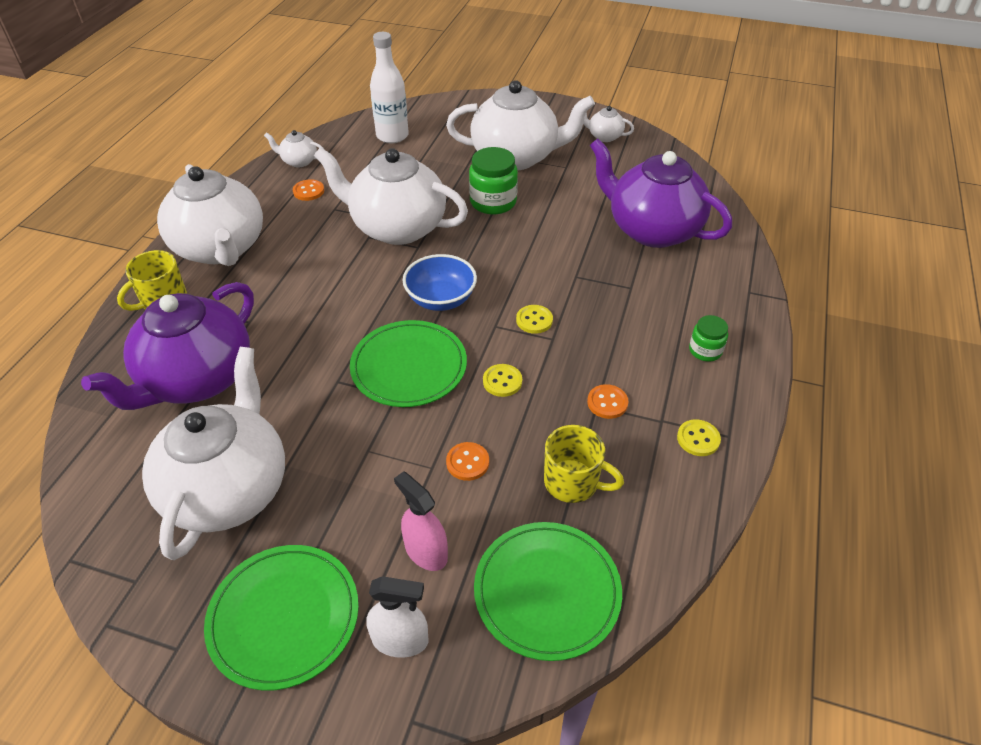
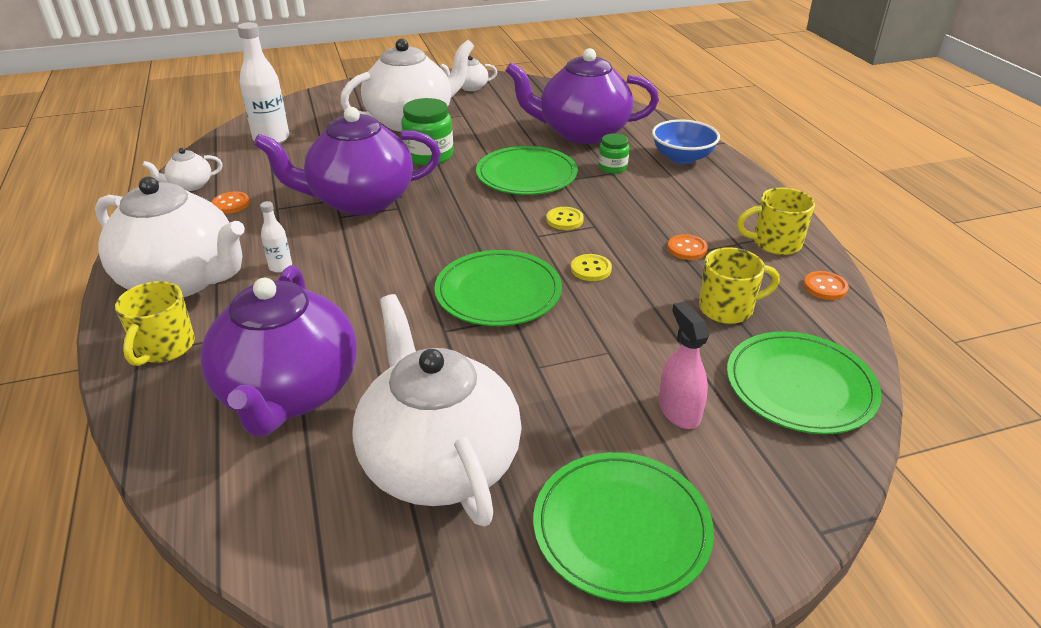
camera: 35 degrees left, 10 degrees down
(287, 266) = (280, 267): none -> white bottle
(397, 227) = (360, 201): white teapot -> purple teapot
(400, 640) = (739, 483): white spray bottle -> none
(426, 551) = (679, 411): pink spray bottle -> pink spray bottle turned 60 degrees clockwise
(441, 299) = (467, 235): blue bowl -> blue bowl (682, 157)
(467, 462) = (633, 334): orange button -> orange button (825, 287)
(552, 257) = (526, 175): none -> green plate
(698, 439) = (775, 243): yellow button -> yellow mug
(705, 350) = (712, 190): green jar -> green jar (612, 167)

